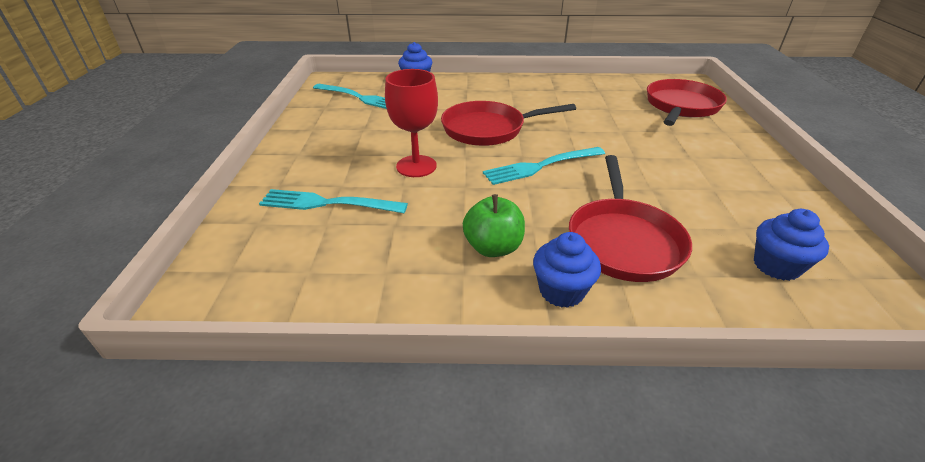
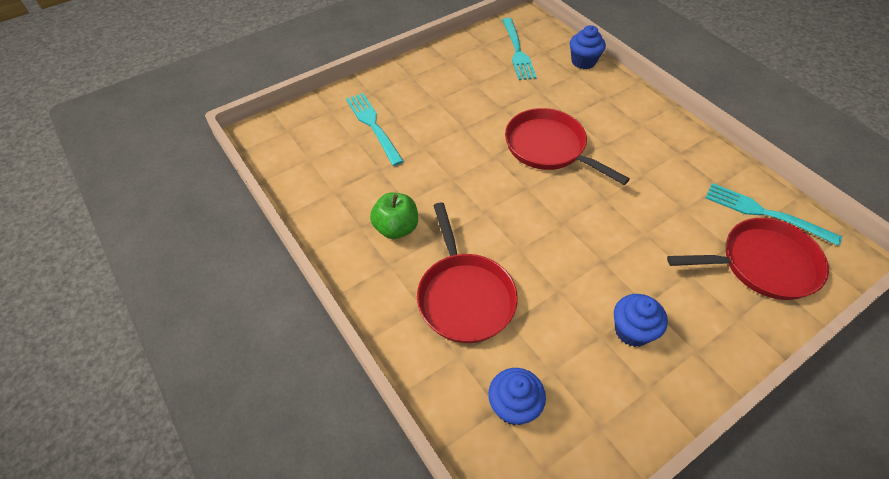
camera: 55 degrees right, 15 degrees up
(416, 166) = (453, 139): red goblet -> none
(541, 166) = (523, 206): turquoise fork -> turquoise fork (765, 213)
(561, 291) = (381, 282): blue cupcake -> blue cupcake (632, 331)
(623, 241) = (464, 296): red pan -> red pan turned 75 degrees counterclockwise

